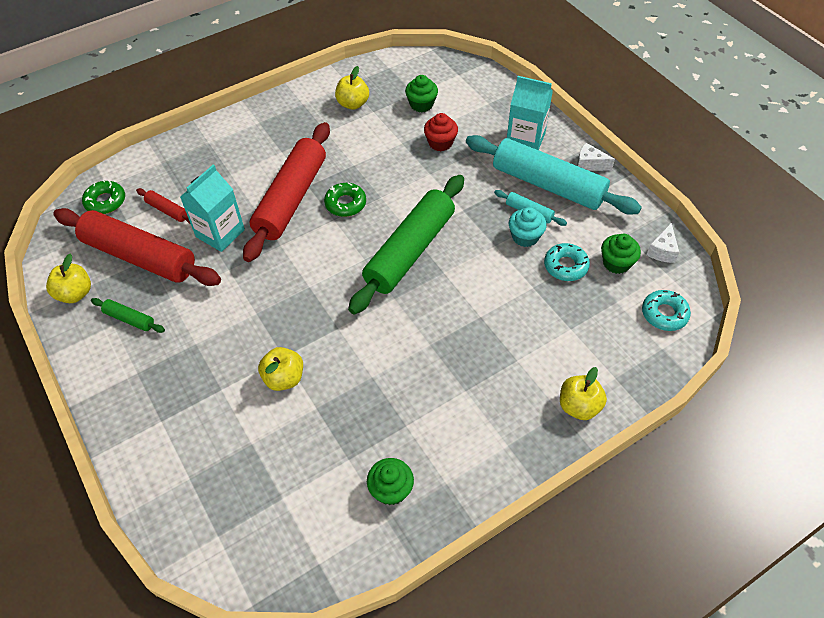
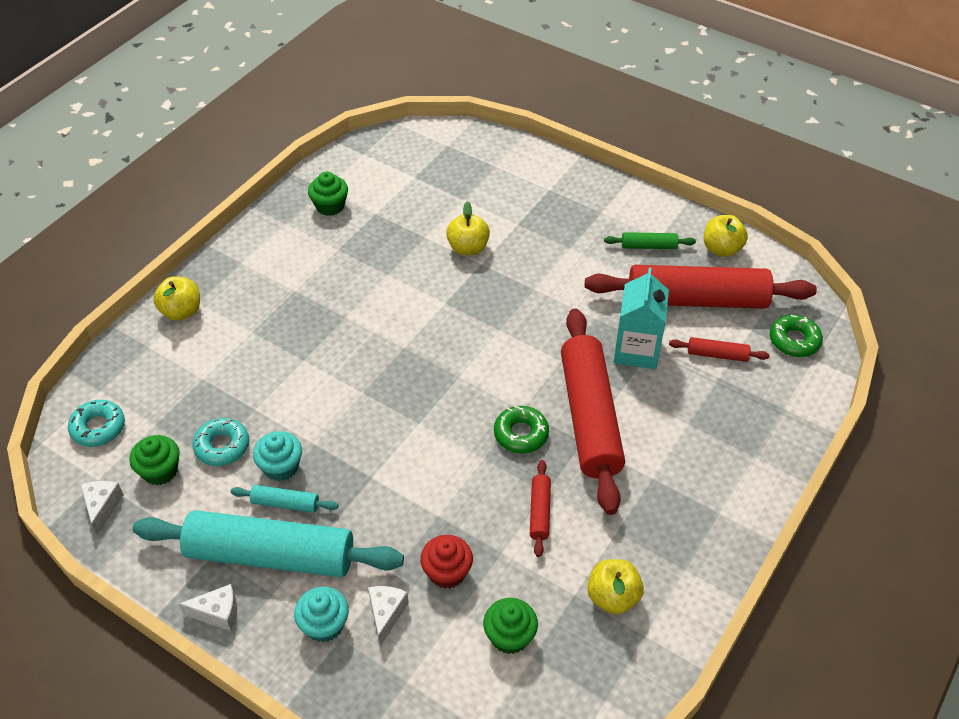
camera: 155 degrees right, 5 degrees down
(365, 155) = (539, 512): none -> red rolling pin
(410, 251) = (411, 402): green rolling pin -> none
(486, 134) = (386, 614): none -> white cheese
(525, 140) = (324, 625): turquoise carton -> turquoise cupcake

